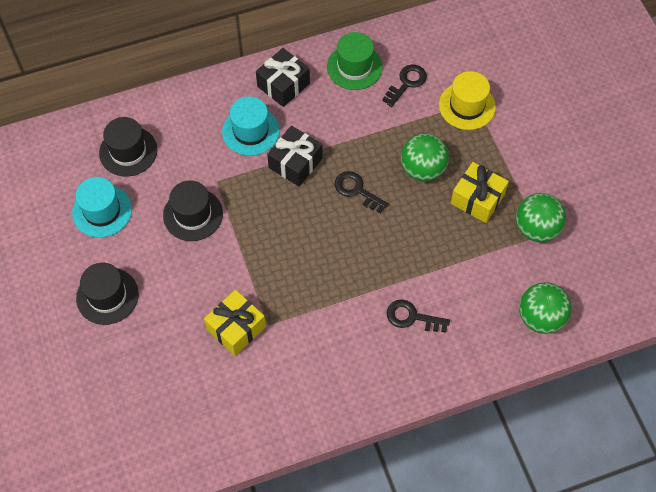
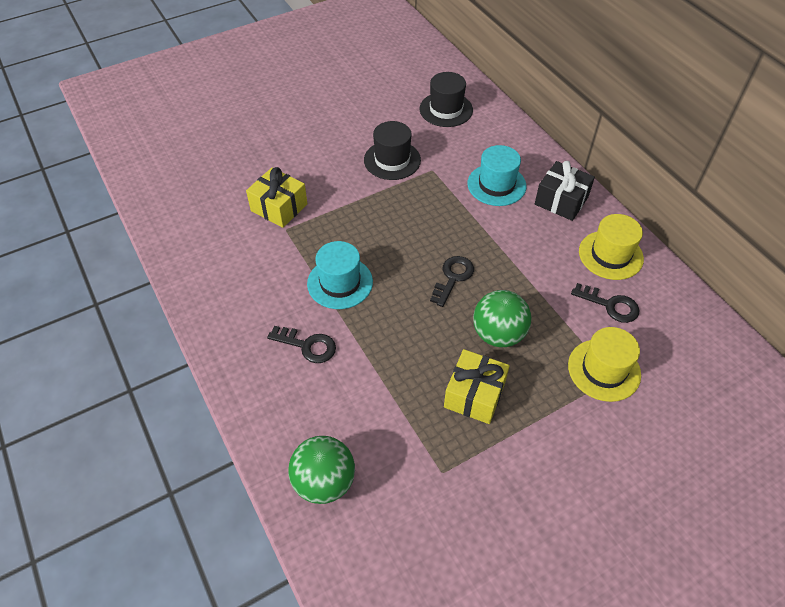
camera: 80 degrees right, 10 degrees down
(102, 211) = (381, 105): turquoise hat -> turquoise hat (340, 283)
(107, 296) = (300, 122): black hat -> none
(295, 163) = (470, 223): black gift -> none
(354, 67) = (610, 255): green hat -> yellow hat
(411, 317) = (308, 346): black key -> black key turned 105 degrees clockwise
(536, 228) = (450, 466): green ball -> none

